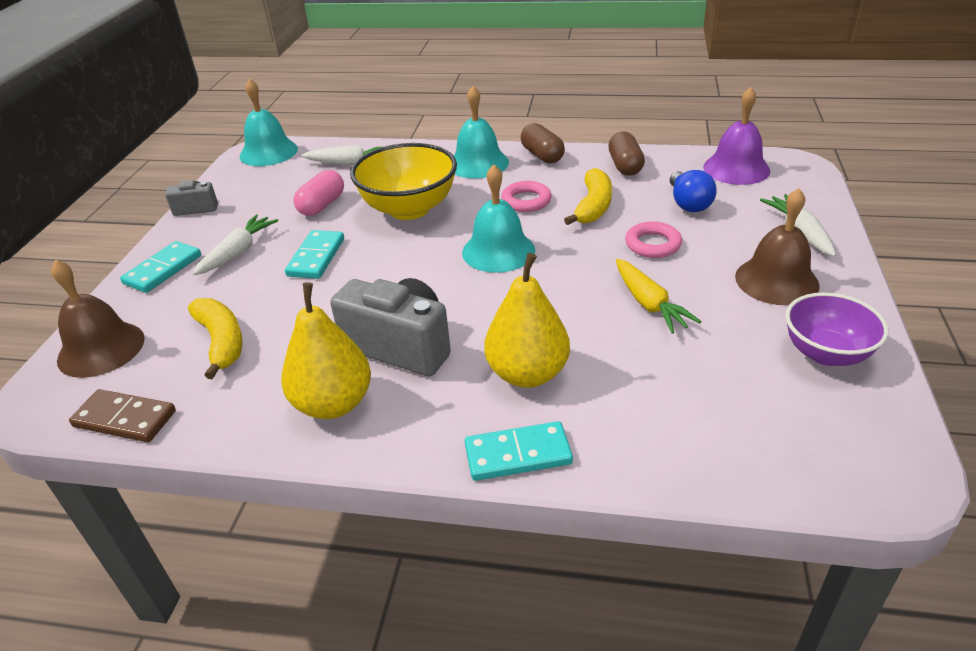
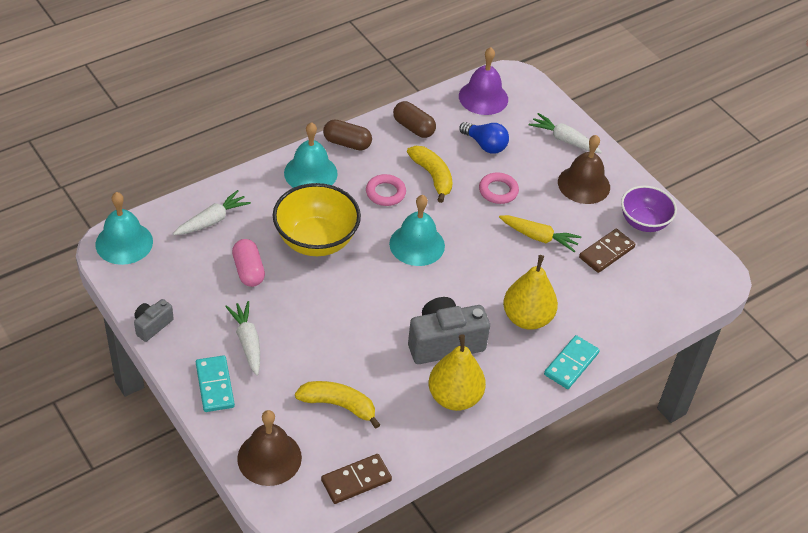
camera: 50 degrees left, 10 degrees up
(316, 257) = (308, 314): turquoise domino -> none
(726, 360) = (606, 252): none -> brown domino

